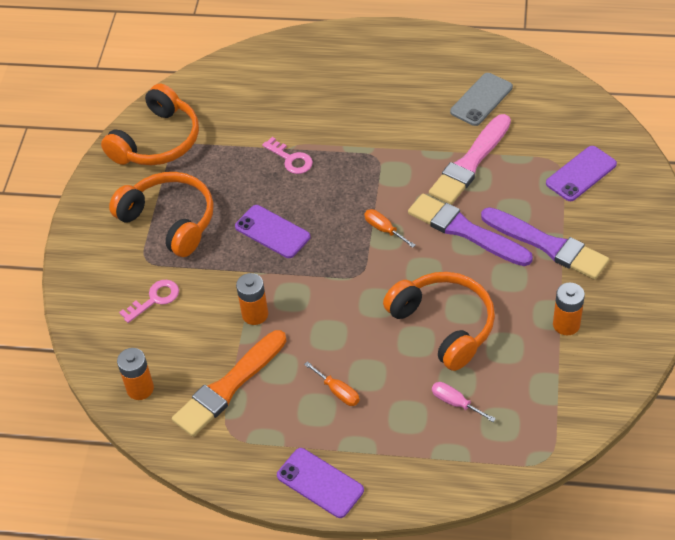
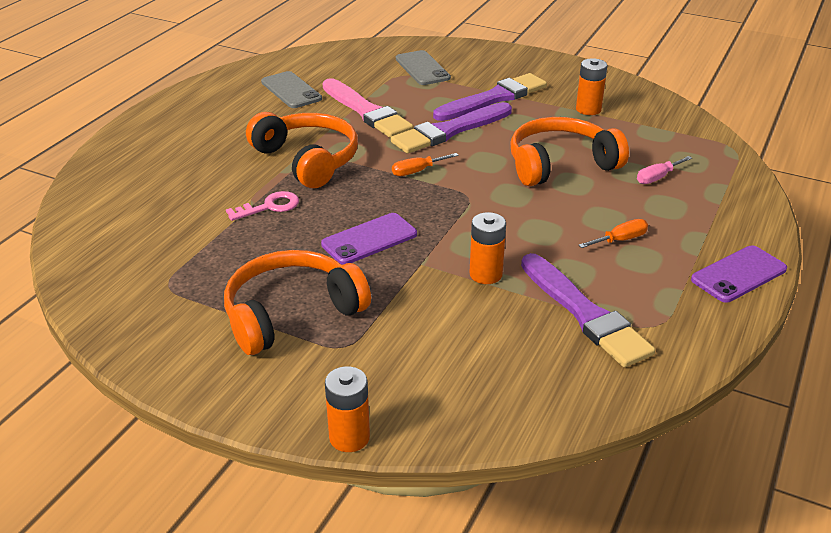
camera: 75 degrees left, 15 degrees down
(140, 388) = (560, 389): orange battery -> orange battery (349, 437)
(155, 299) = (416, 350): pink key -> none
(157, 141) = (143, 299): orange headphones -> orange headphones (307, 160)
(229, 386) = (584, 313): orange brush -> purple brush
(581, 174) = (422, 68): purple phone -> grey phone

